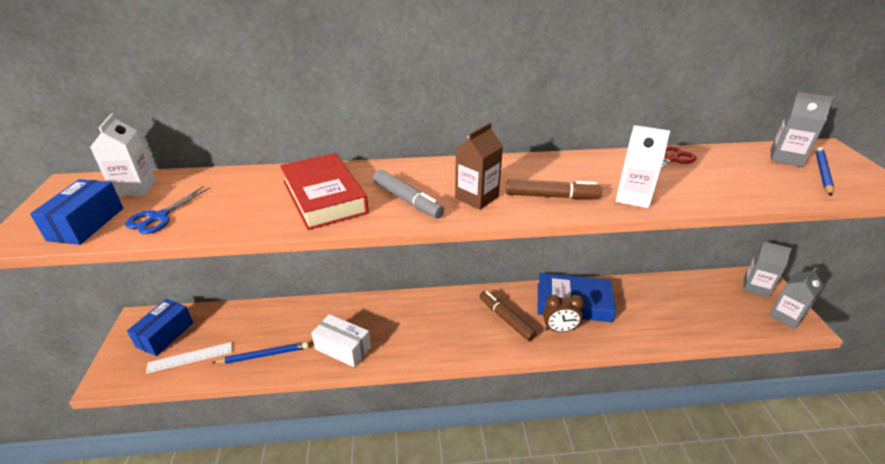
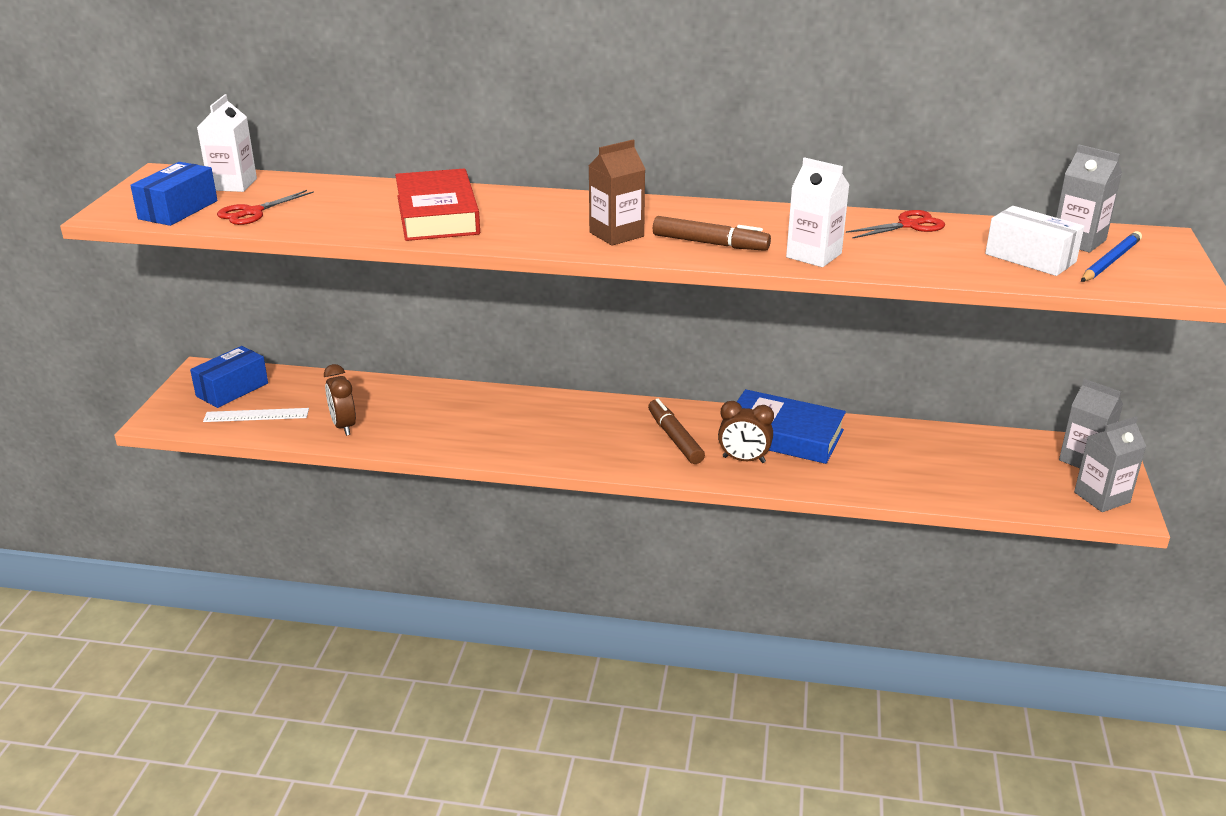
camera: 15 degrees right, 5 degrees down
(159, 217) = (252, 212): blue scissors -> red scissors
(263, 355) = (343, 426): blue pencil -> brown clock
(343, 348) = (443, 435): white box -> white box (1030, 258)
(407, 200) = (532, 228): grey marker -> none

